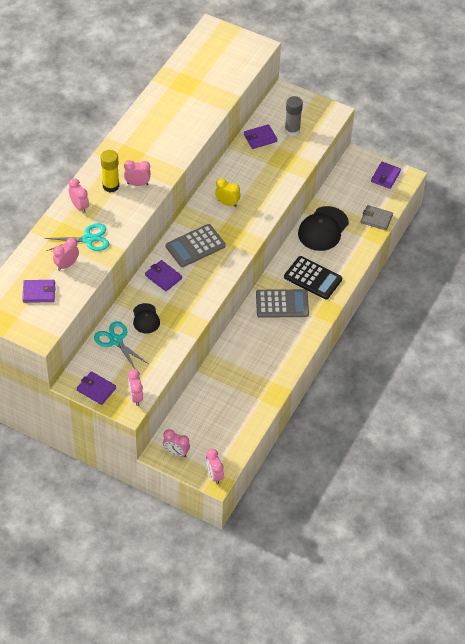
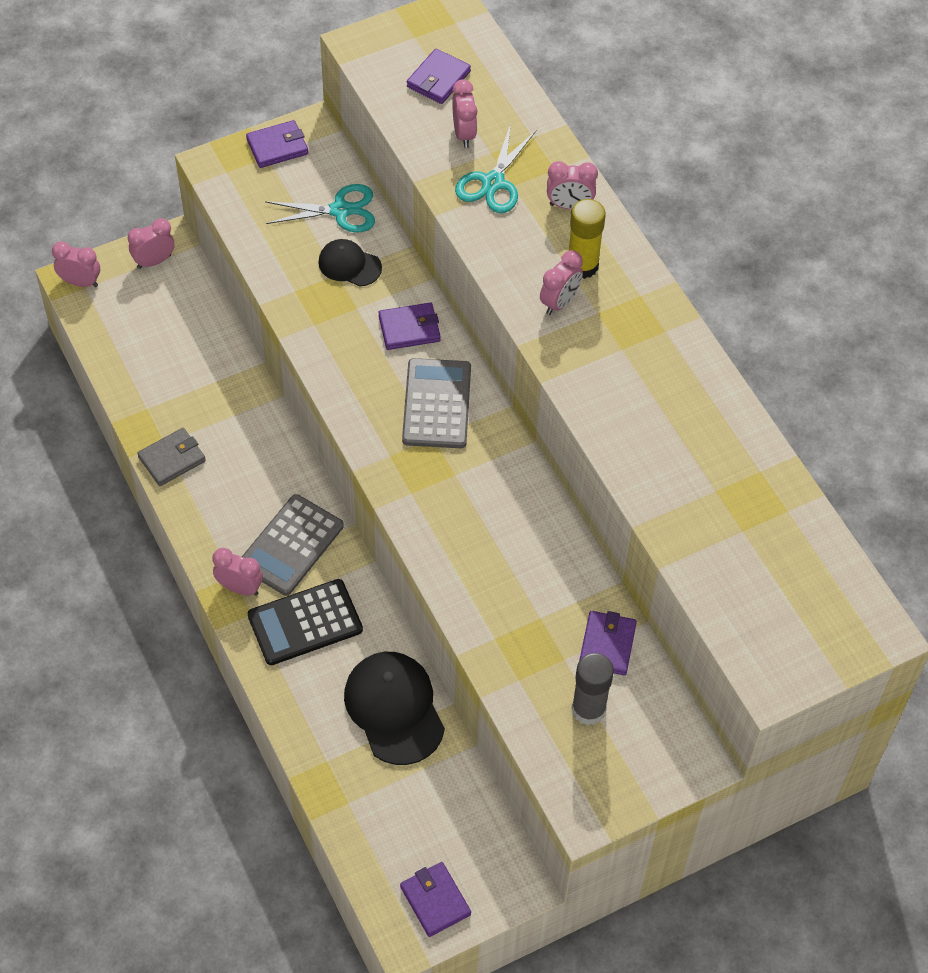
camera: 125 degrees right, 5 degrees up
(135, 397) = (225, 181): pink clock -> pink clock (240, 588)
(227, 203) = (492, 502): yellow clock -> none
(376, 219) = (350, 811): grey wallet -> grey wallet (172, 459)

